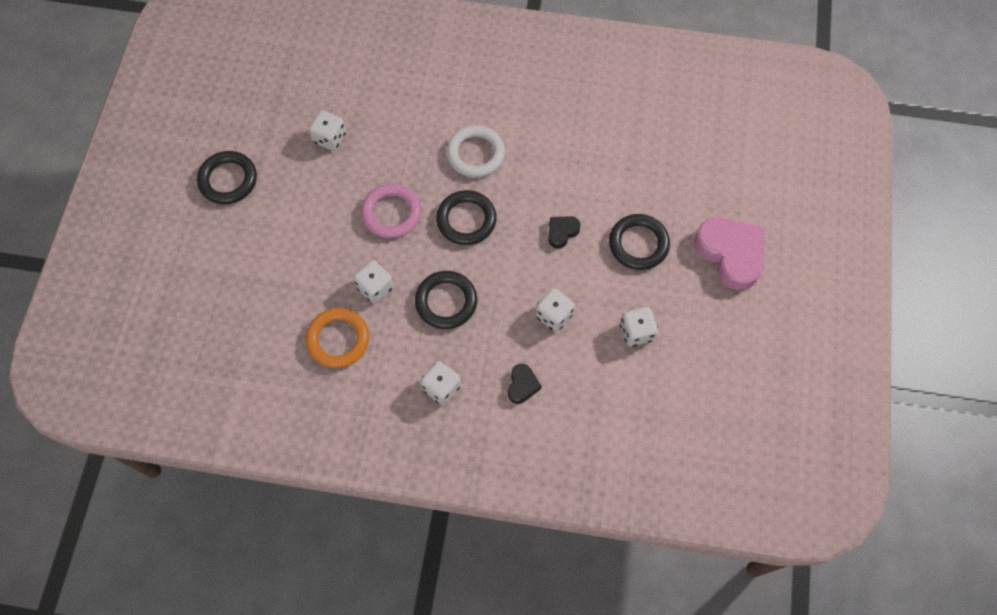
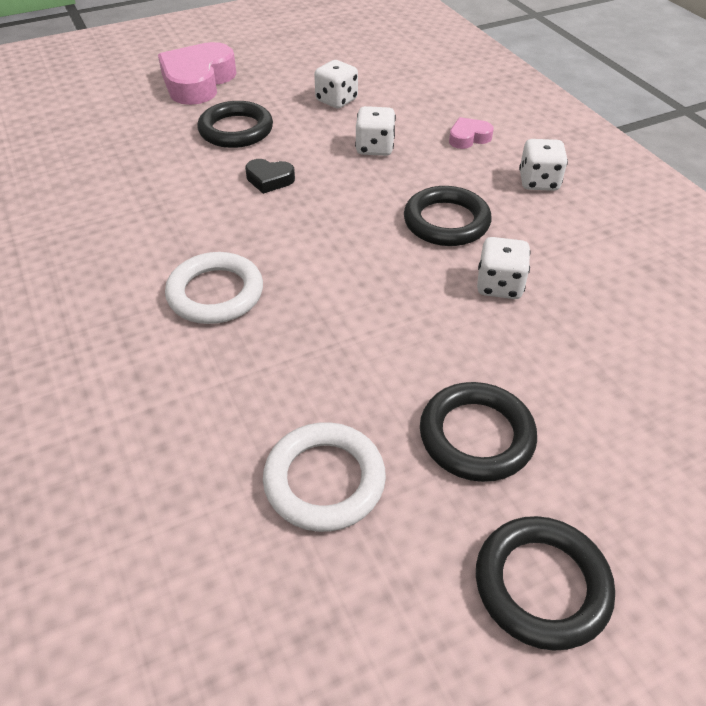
camera: 125 degrees left, 20 degrees down
(330, 138) = (324, 480): white dice -> white ring
(338, 339) = (597, 281): orange ring -> none
(391, 213) = (384, 327): pink ring -> none
(466, 220) = (325, 255): black ring -> black ring (476, 436)
(522, 385) = (468, 138): black heart -> pink heart

